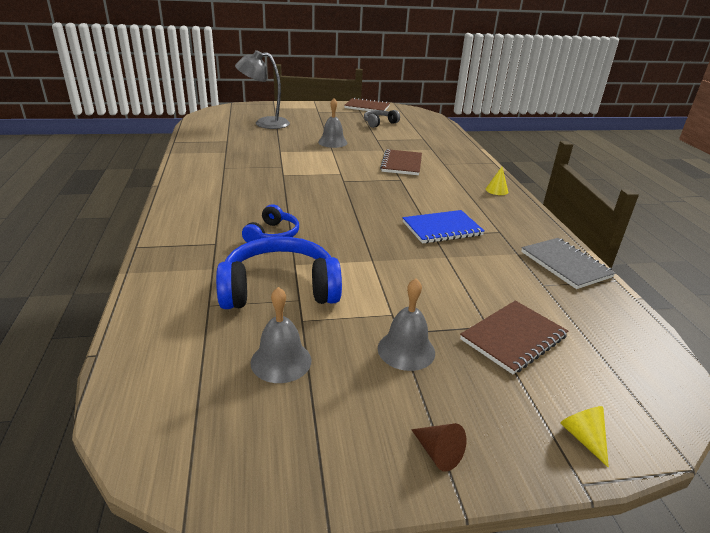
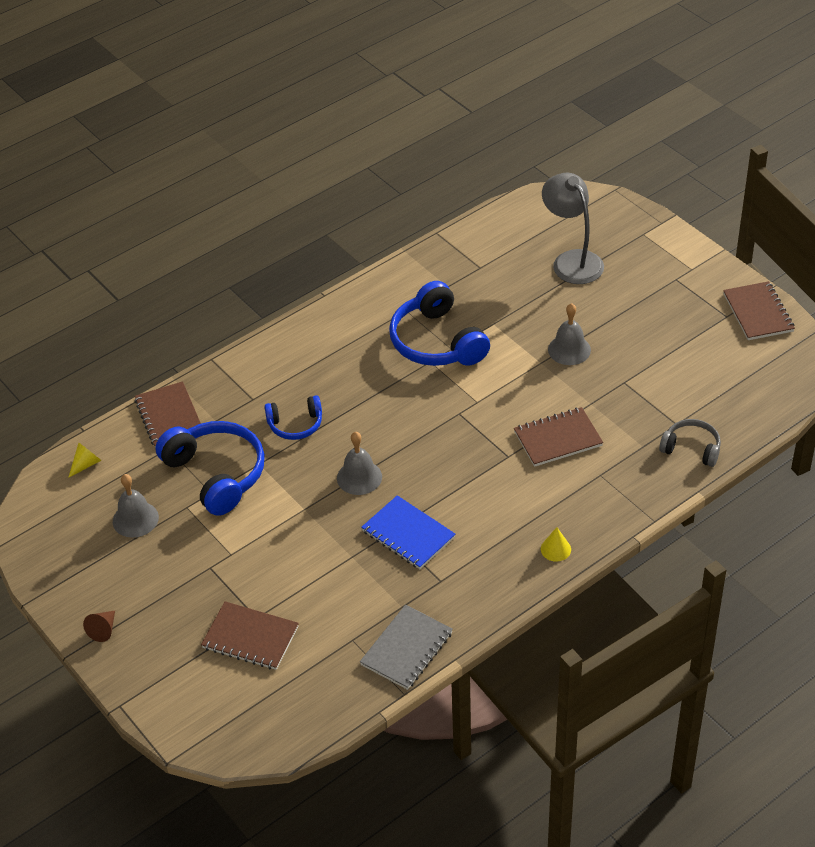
camera: 65 degrees right, 15 degrees up
(169, 290) = (169, 417): none -> brown notebook
(269, 168) = (436, 342): none -> blue headphones
(379, 123) = (695, 356): grey headphones -> grey headphones (691, 448)
(406, 350) = (191, 579): grey bell -> grey bell (359, 477)
(583, 437) = (161, 700): yellow cone -> yellow cone (86, 464)

